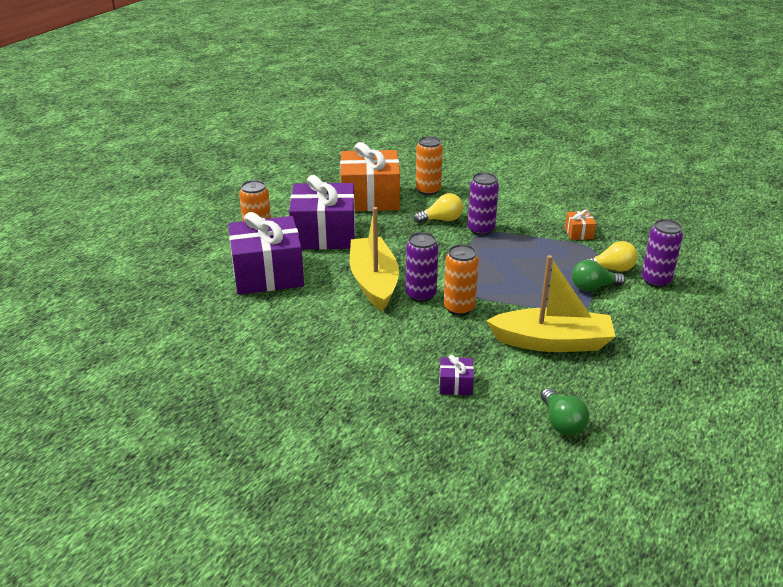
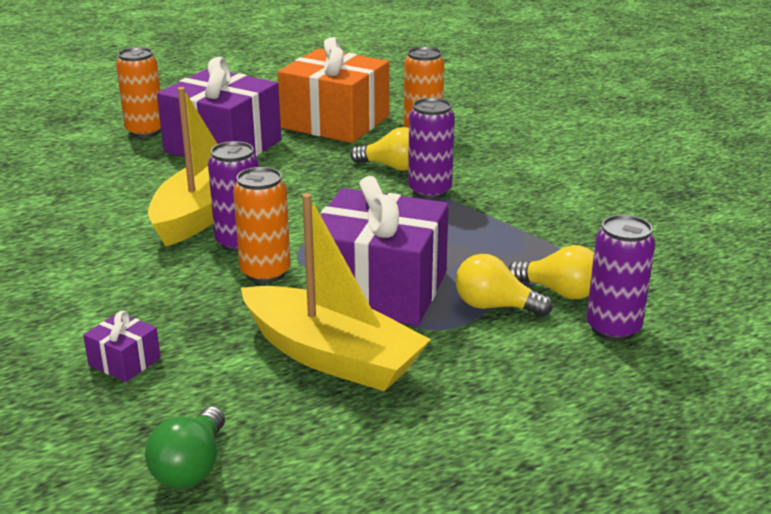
camera: 30 degrees right, 5 degrees down
(268, 274) = (99, 169): purple gift -> purple gift (379, 289)
(579, 233) = (571, 232): orange gift -> none
(593, 287) = (495, 306): green light bulb -> yellow light bulb

